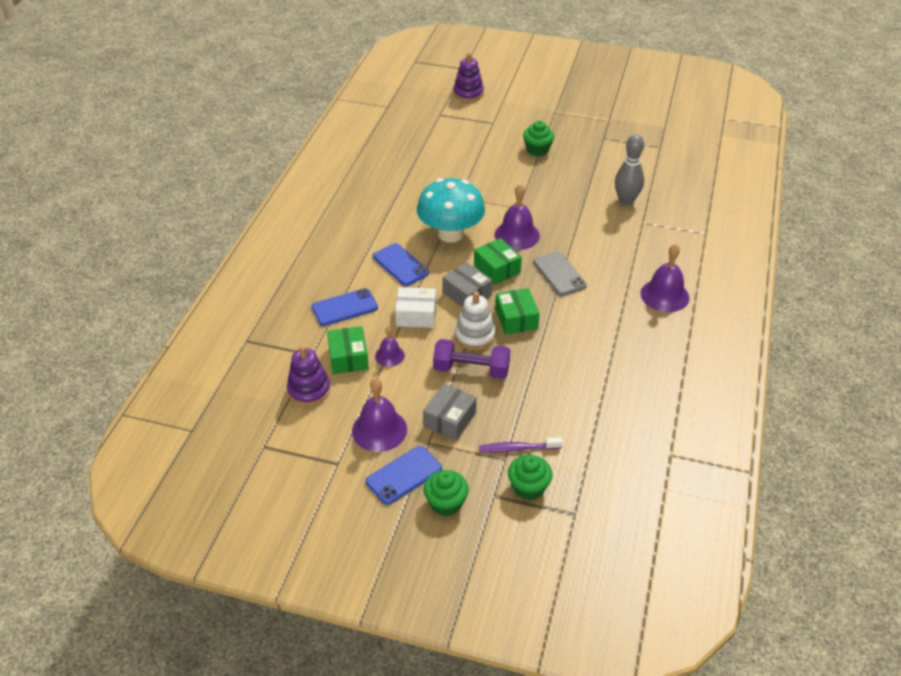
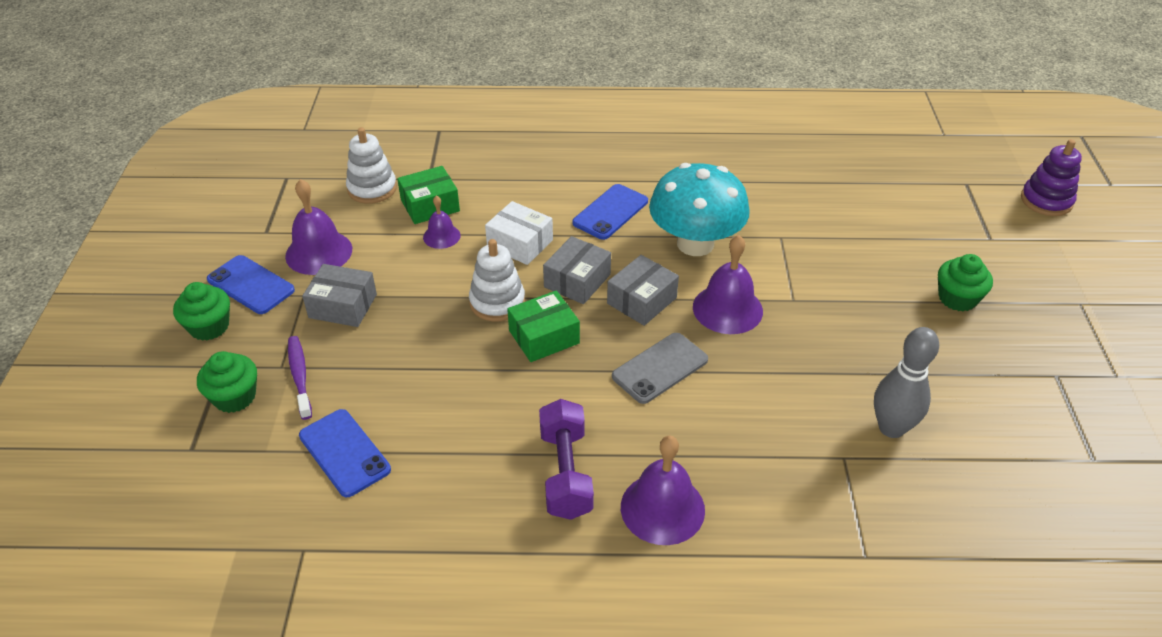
camera: 75 degrees right, 0 degrees up
(309, 390) = (372, 189): purple stacking toy -> white stacking toy
(344, 307) = (514, 185): blue phone -> blue phone (344, 452)
(416, 315) = (520, 243): white box -> white box turned 45 degrees counterclockwise
(471, 370) = (433, 310): purple dumbbell -> purple dumbbell (566, 473)
(497, 269) = (641, 300): green box -> grey box

